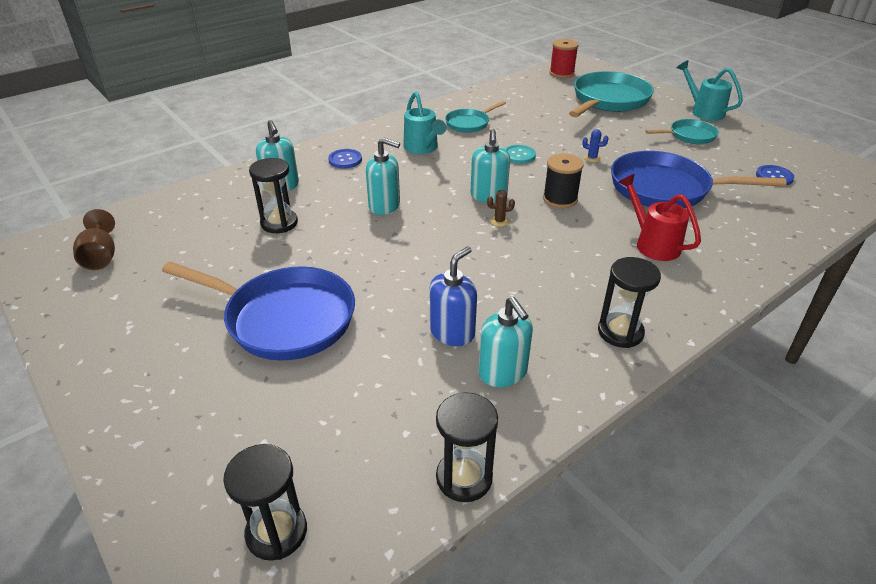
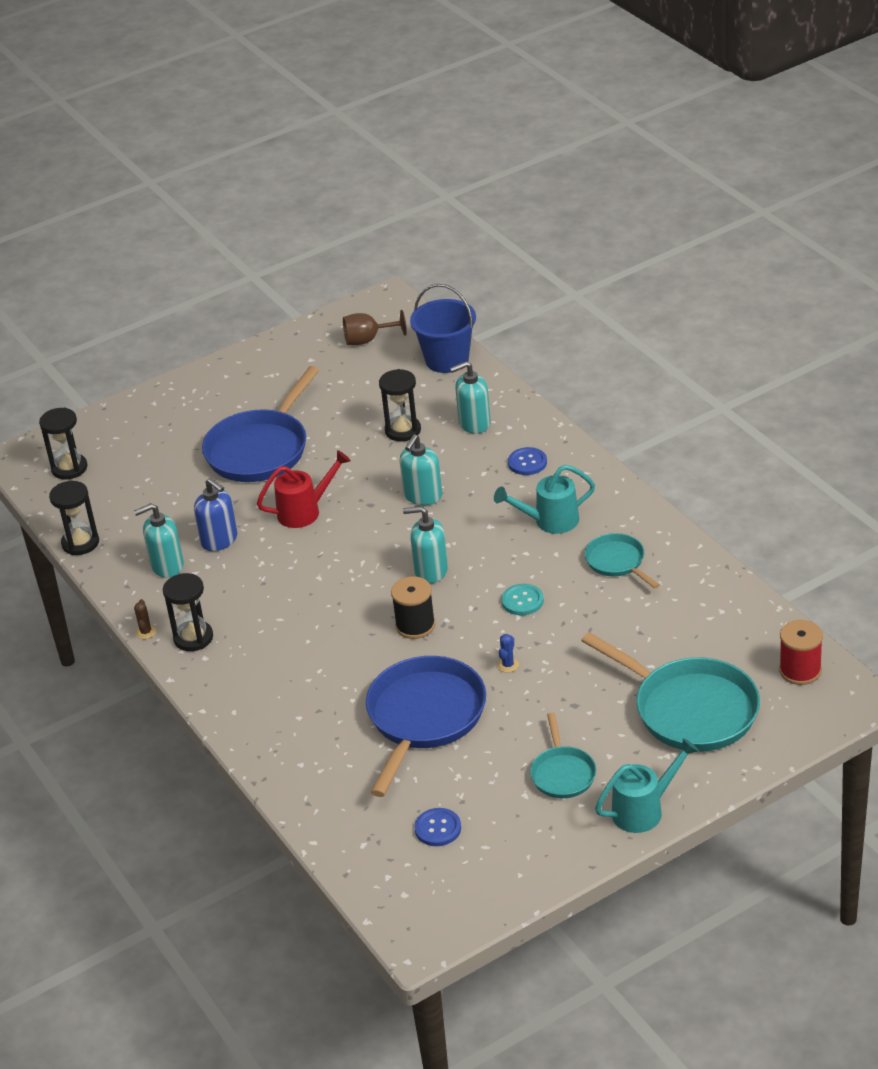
camera: 100 degrees right, 0 degrees up
(170, 205) = (447, 360): none -> blue bucket
(499, 221) = (379, 576): brown cactus -> brown cactus (145, 632)
(653, 244) = (316, 684): red watering can -> red watering can (304, 511)

